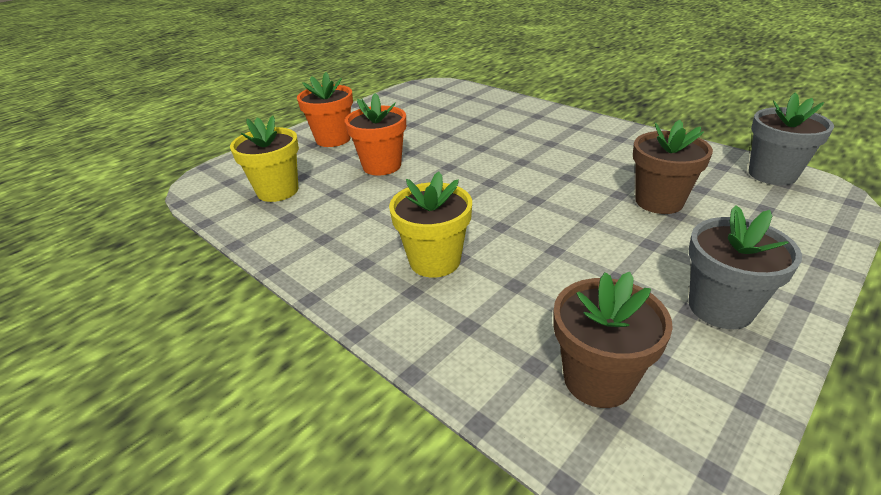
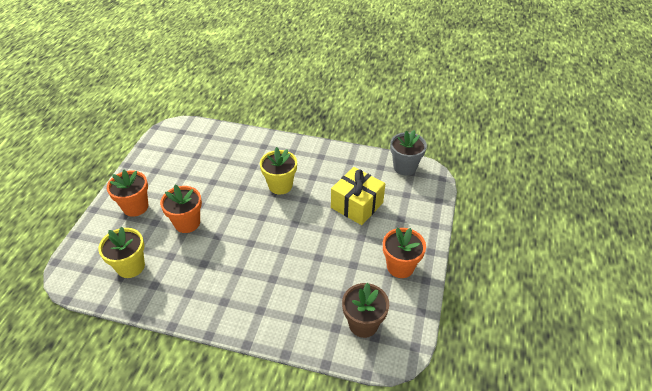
camera: 30 degrees left, 10 degrees up
(435, 261) = (261, 286): yellow flower pot -> yellow flower pot (280, 185)
(659, 201) = (357, 205): brown flower pot -> yellow gift
(720, 307) = (400, 266): grey flower pot -> orange flower pot

